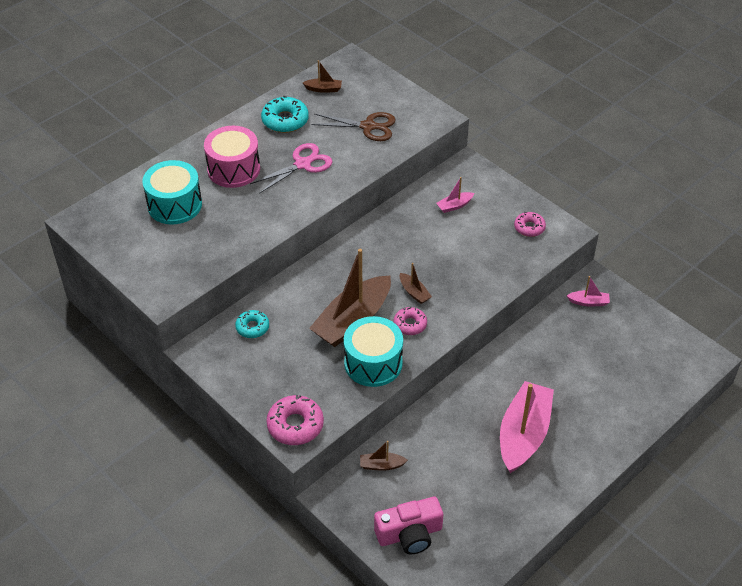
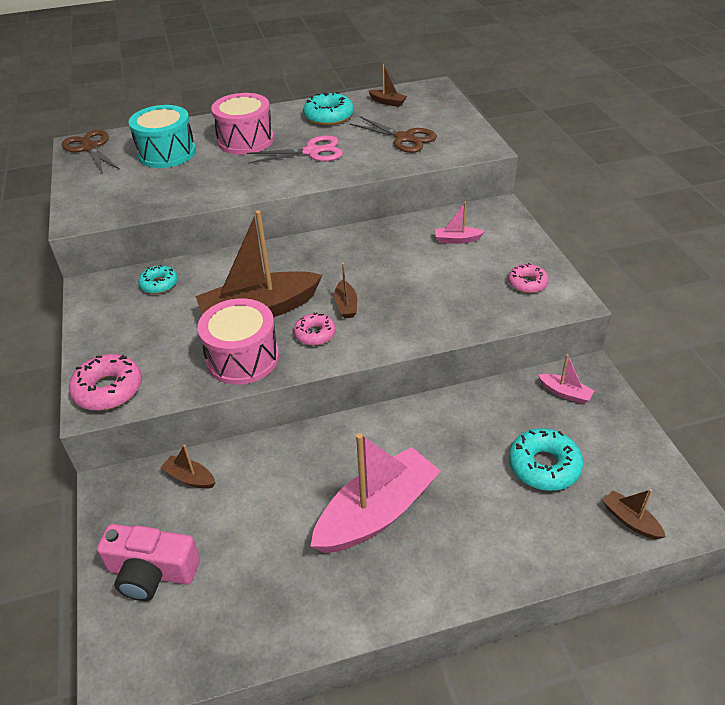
camera: 30 degrees right, 5 degrees down
(95, 221) = (90, 148): none -> brown scissors
(373, 363) = (242, 358): turquoise drum -> pink drum
(605, 360) = (544, 466): none -> turquoise donut
(674, 374) = (630, 520): none -> brown boat

